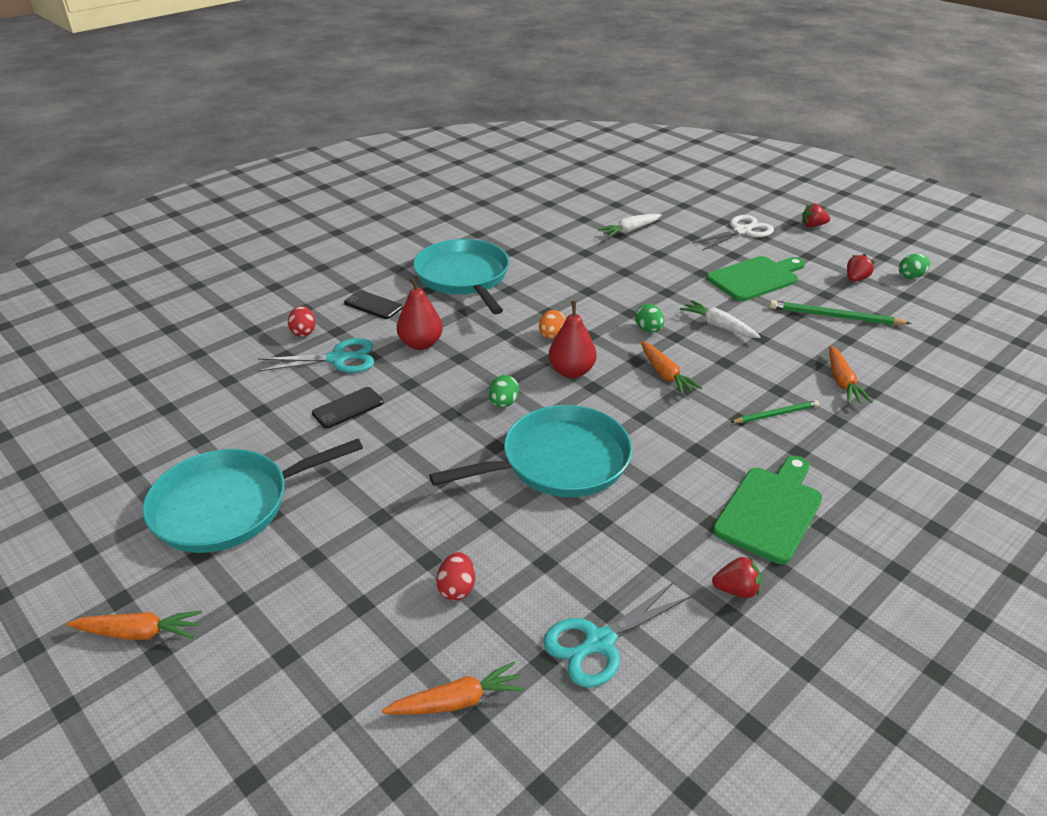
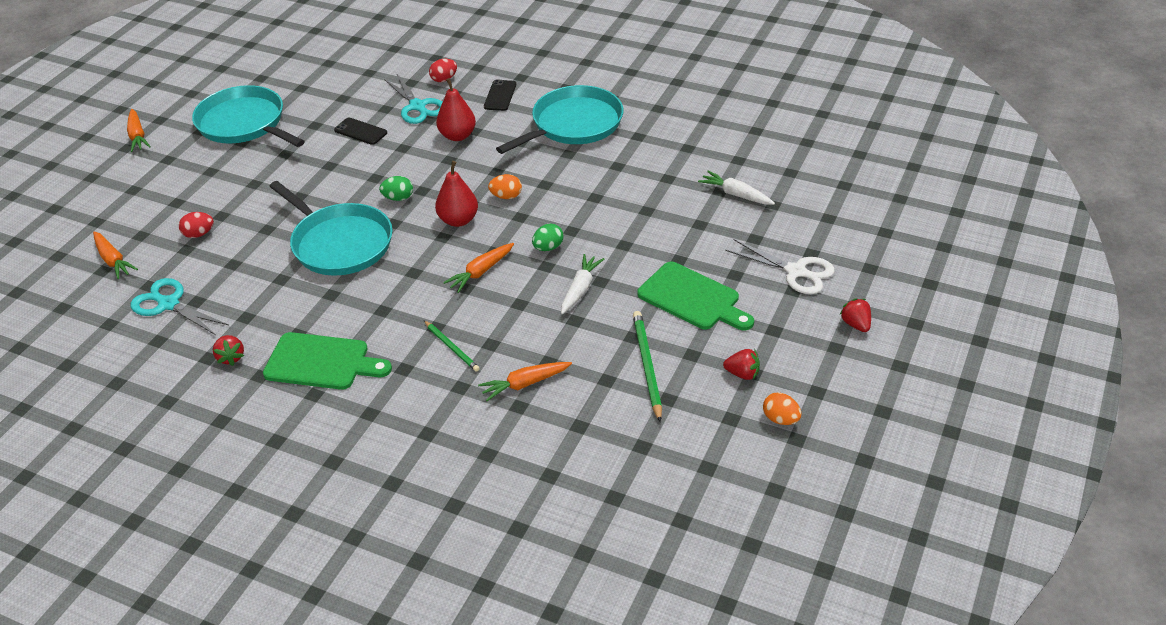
camera: 70 degrees right, 5 degrees up
(911, 277) = (780, 419): green egg -> orange egg

